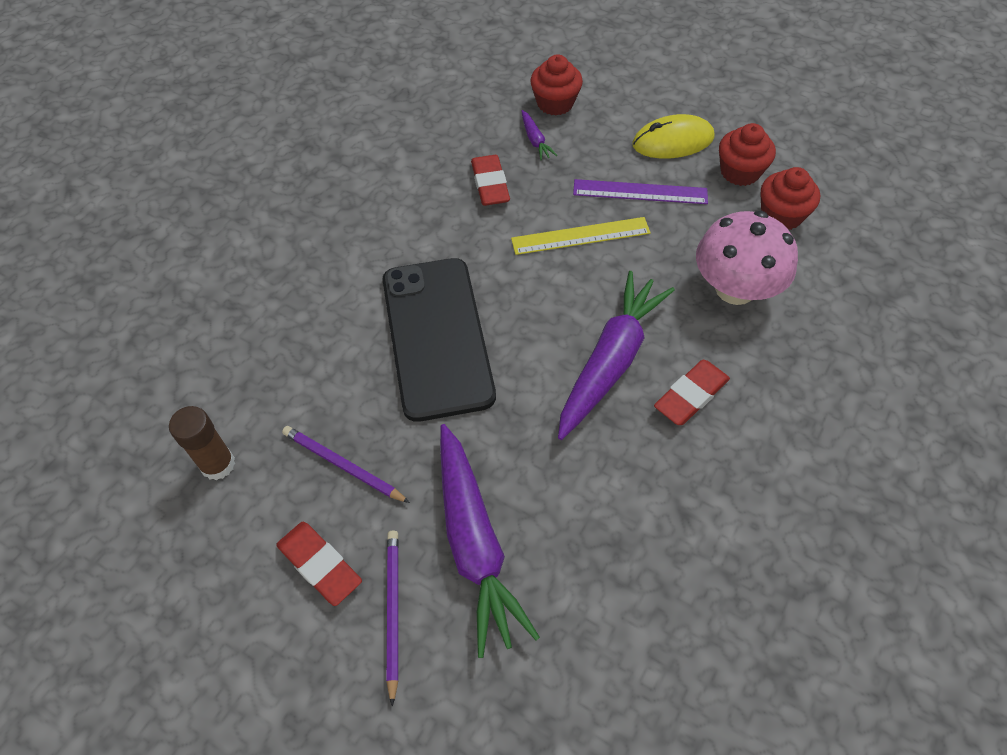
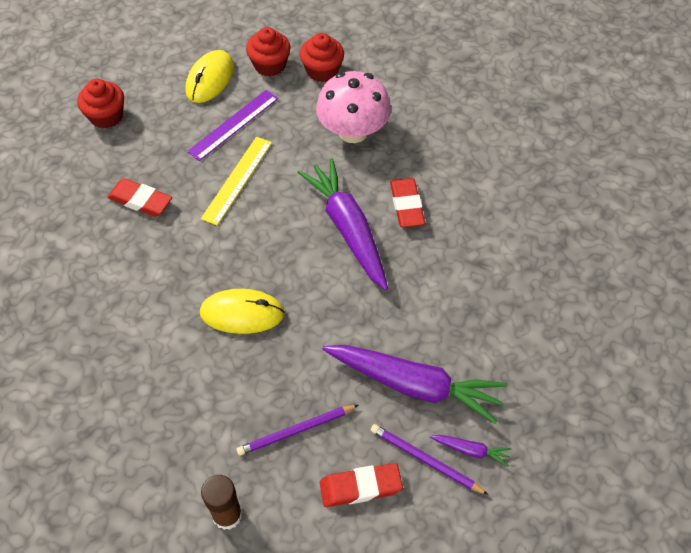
camera: 55 degrees left, 0 degrees up
(437, 337) = (242, 313): black phone -> yellow mouse
(535, 140) = (128, 149): purple carrot -> purple carrot (470, 450)

